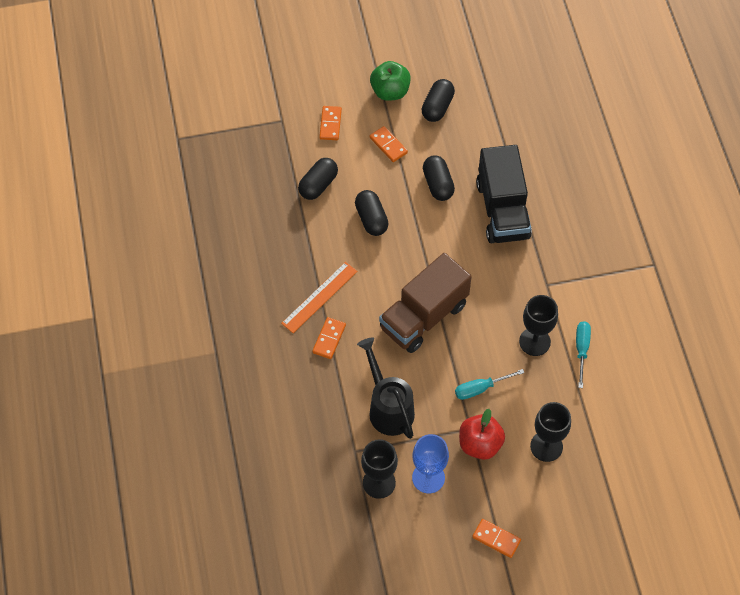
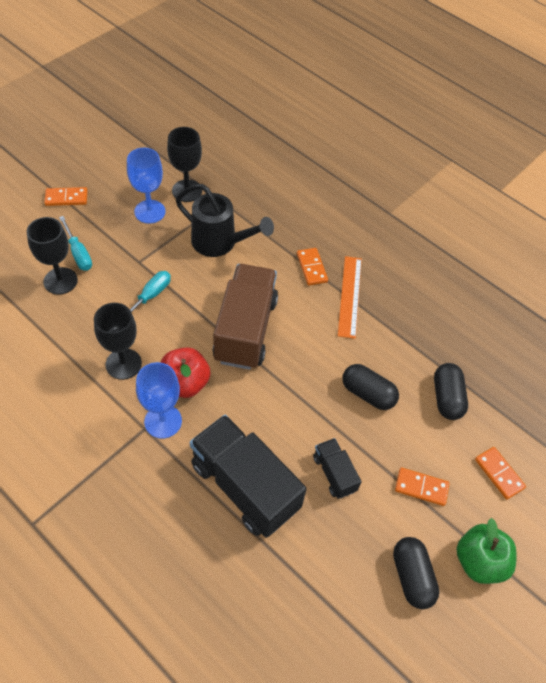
camera: 140 degrees right, 5 degrees down
(438, 184) = (334, 473): black capsule -> black truck
(480, 444) = (122, 254): red apple -> red apple (185, 383)
(531, 282) = (163, 421): none -> blue goblet
(581, 350) = (71, 381): turquoise screwdriver -> turquoise screwdriver (78, 253)

